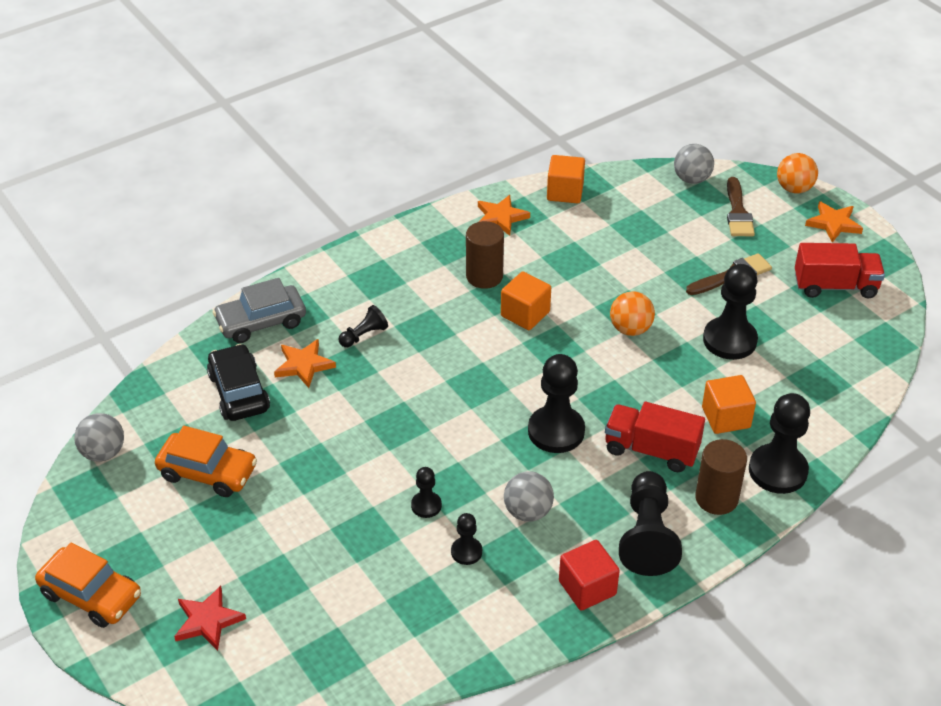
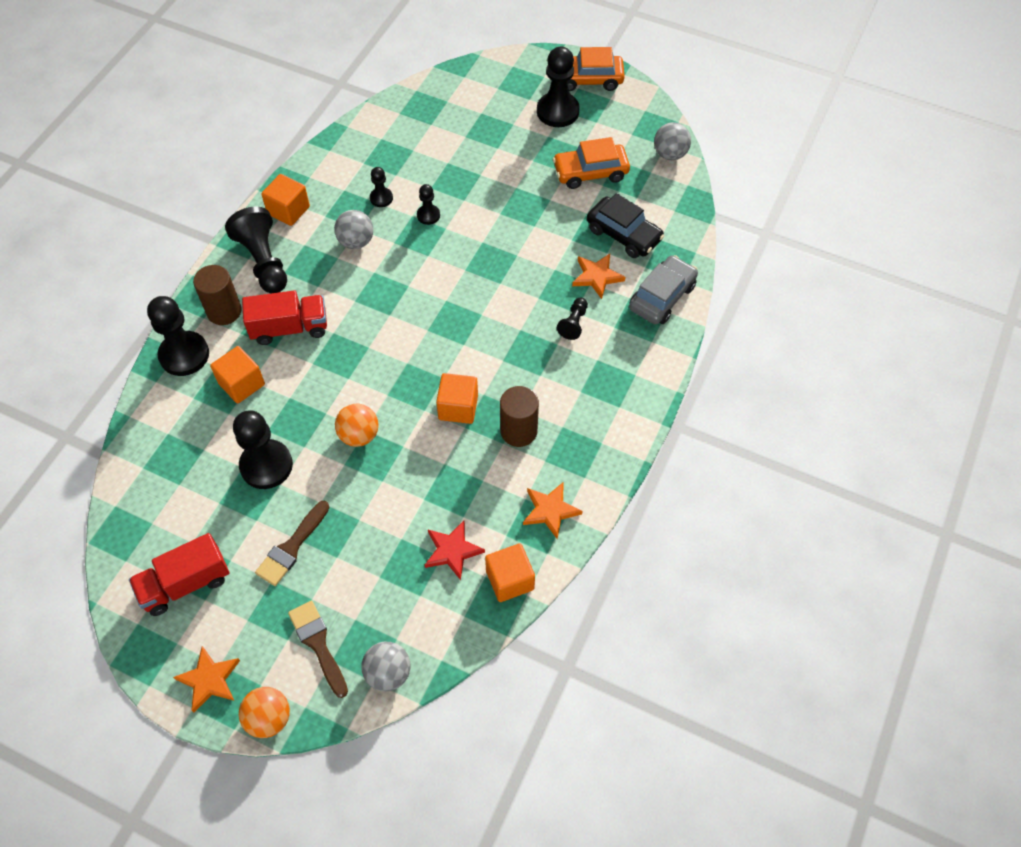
camera: 150 degrees right, 15 degrees up
(208, 621) = (509, 95): red star -> red star (452, 551)
(556, 431) = (370, 310): black pawn -> black pawn (557, 111)
(587, 588) = (288, 210): red cube -> orange cube

